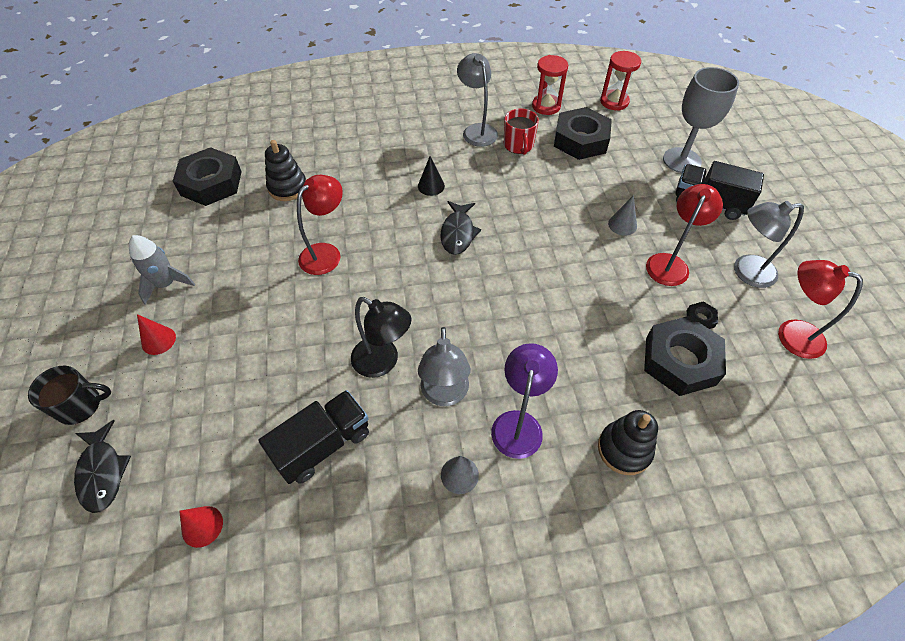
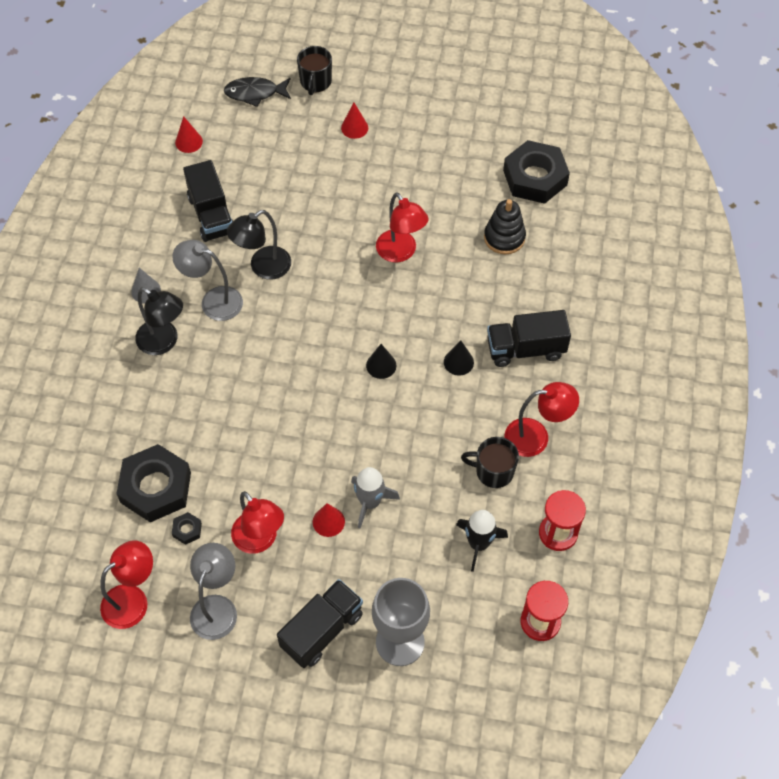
camera: 110 degrees right, 5 degrees up
(166, 284) = (413, 136): grey rocket -> grey rocket (370, 502)
(400, 151) = (525, 349): none -> black truck
(458, 233) = (381, 365): black fish -> black cone
(477, 130) = (536, 437): grey lamp -> red lamp
(518, 145) = (493, 471): red mug -> black mug
(518, 423) = (164, 342): purple lamp -> black lamp
(580, 140) = (478, 544): black nut -> black rocket
(622, 225) = (328, 521): grey cone -> red cone
(624, 449) = (106, 405): black stacking toy -> none

